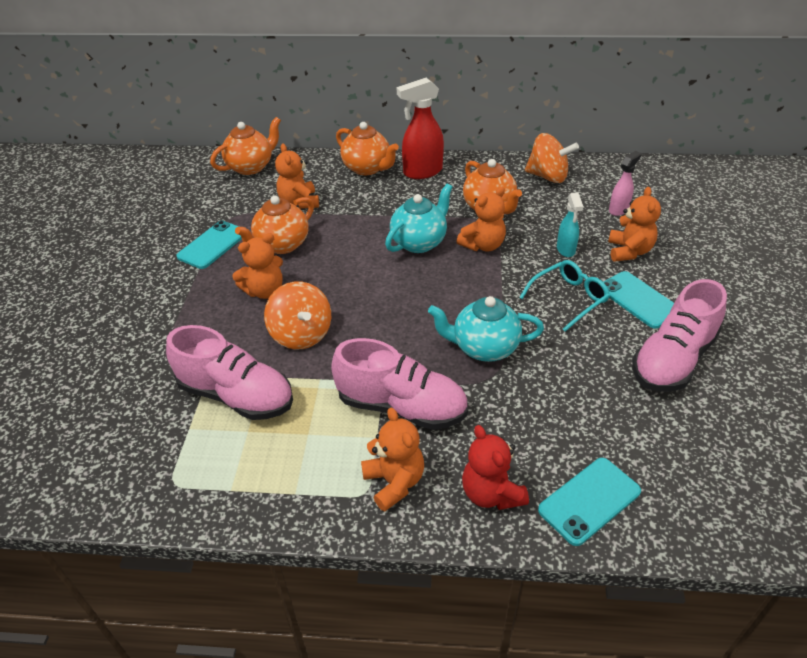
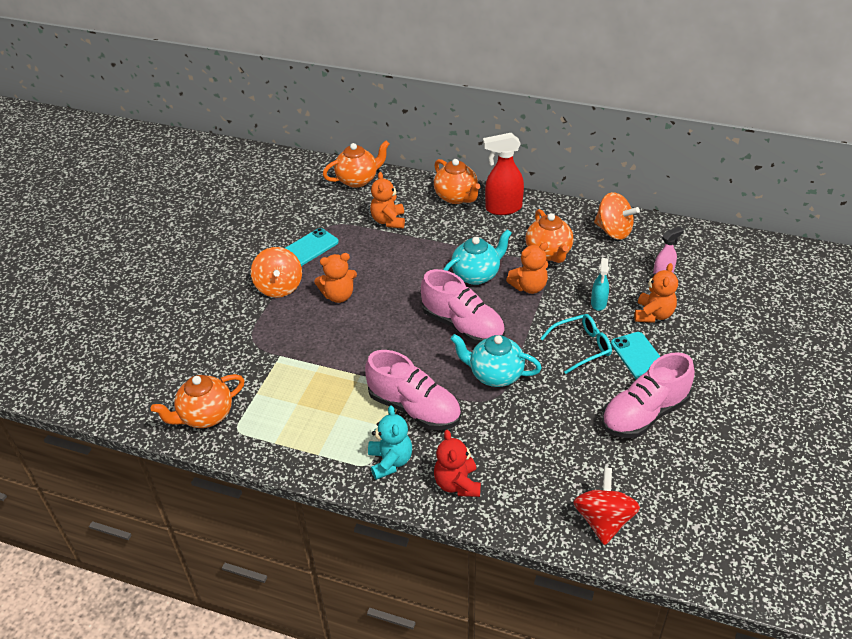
camera: 15 degrees right, 0 degrees up
(236, 395) = (296, 375): pink shoe -> pink shoe (463, 326)
(281, 245) = (363, 258): orange teapot -> orange teapot (205, 416)
(301, 334) = (356, 337): orange spinning top -> orange spinning top (279, 287)
(394, 482) = (390, 461): orange teddy bear -> turquoise teddy bear
(589, 501) = (527, 504): turquoise phone -> none
(690, 500) = (603, 520): none -> red spinning top

